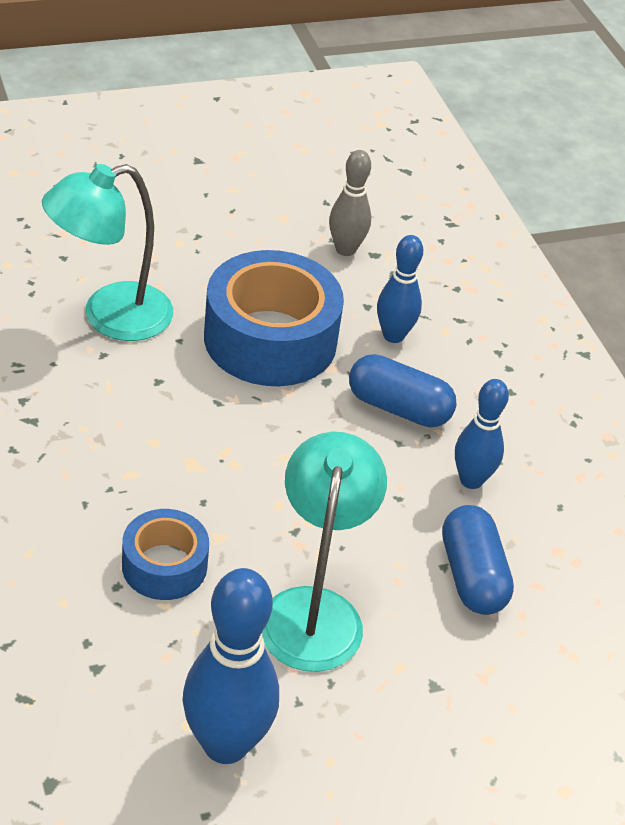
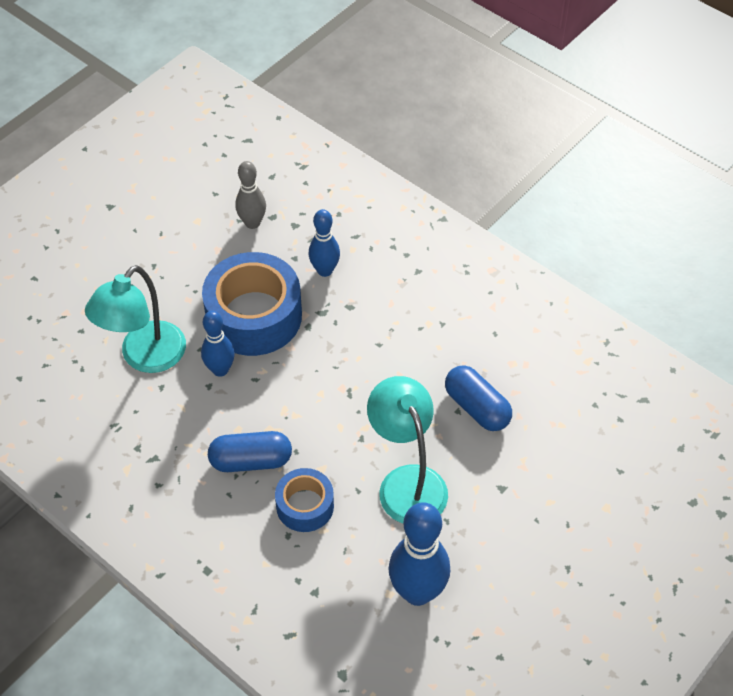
camera: 25 degrees left, 10 degrees up
(398, 408) = (362, 320): blue capsule -> blue capsule (251, 461)
(471, 480) = (435, 345): blue bowling pin -> blue bowling pin (220, 370)

